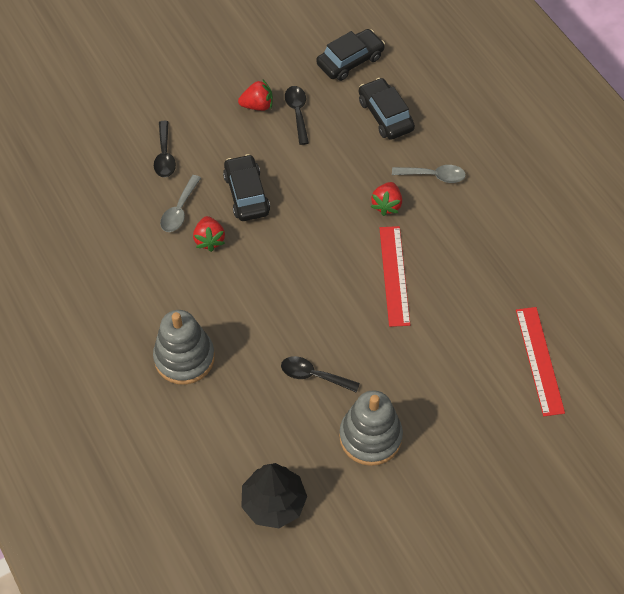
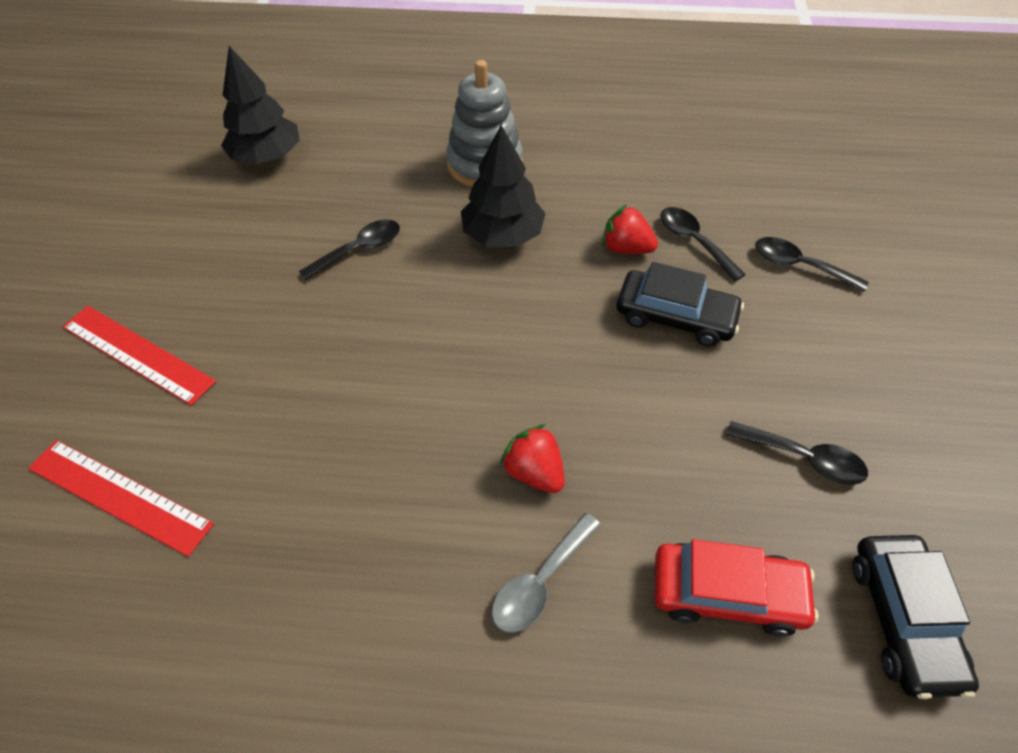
camera: 125 degrees right, 5 degrees down
(179, 210) = (694, 242): grey spoon -> black spoon
(244, 307) = (503, 235): none -> black tree
(257, 105) = (847, 412): red strawberry -> none
(370, 437) = (240, 258): grey stacking toy -> none
(385, 115) = (727, 593): black car -> red car
(394, 275) = (410, 405): red ruler -> red ruler (137, 353)

